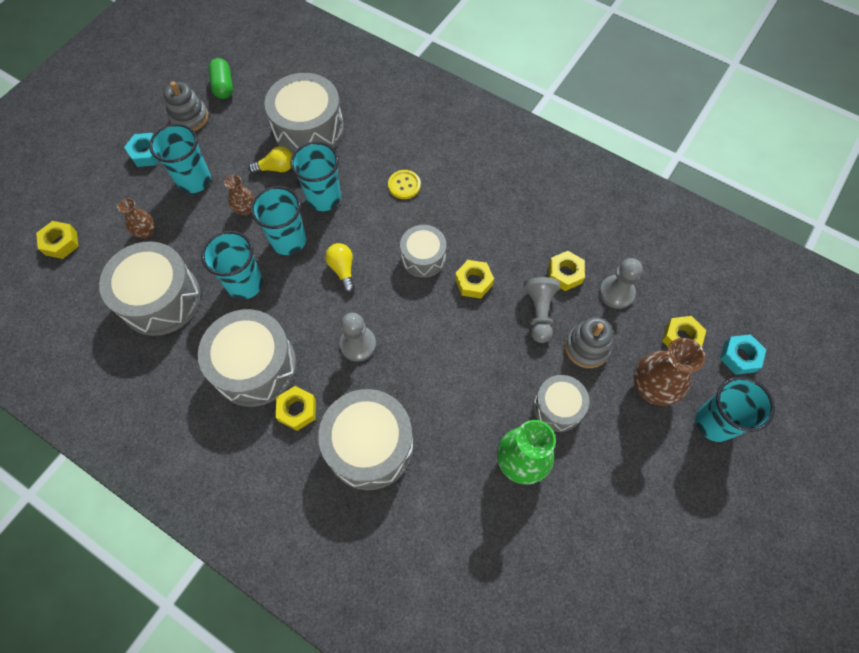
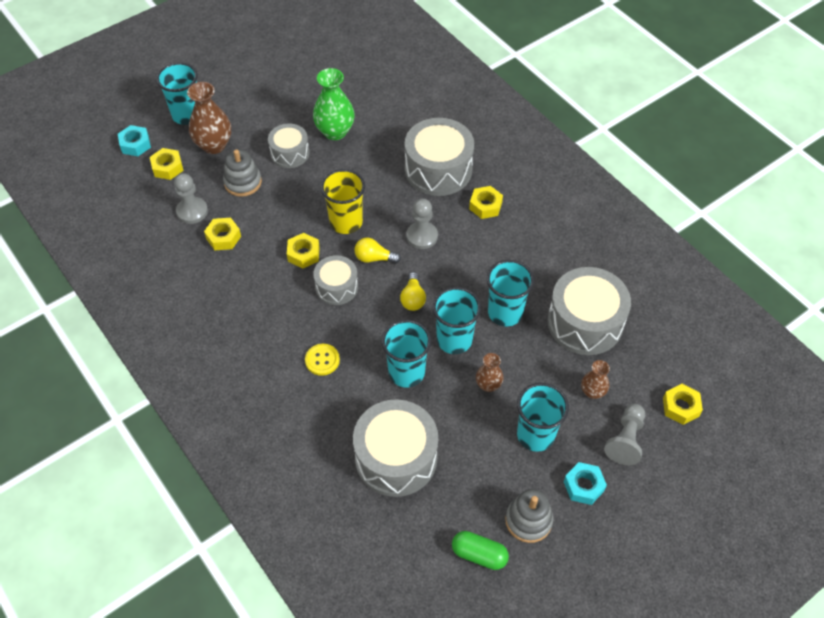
camera: 160 degrees left, 10 degrees down
(223, 86) = (479, 554): green capsule -> green capsule turned 75 degrees counterclockwise
(255, 366) = (511, 245): grey drum -> none
(276, 168) = (445, 421): yellow light bulb -> yellow light bulb (374, 258)
(447, 334) = (346, 222): none -> yellow cup
(539, 313) = (264, 215): grey pawn -> grey pawn (625, 440)

